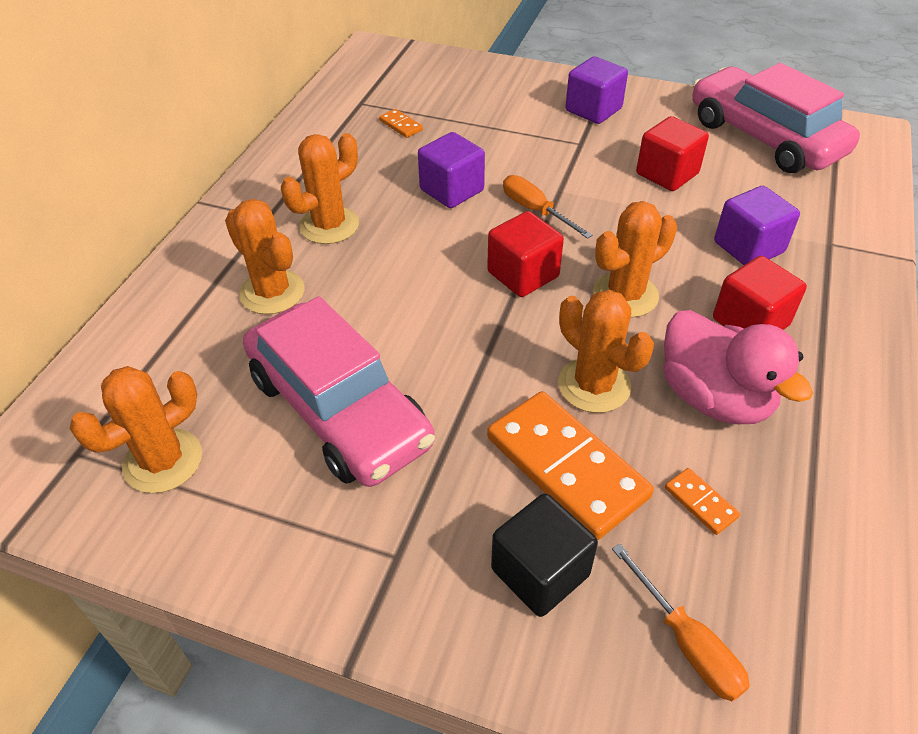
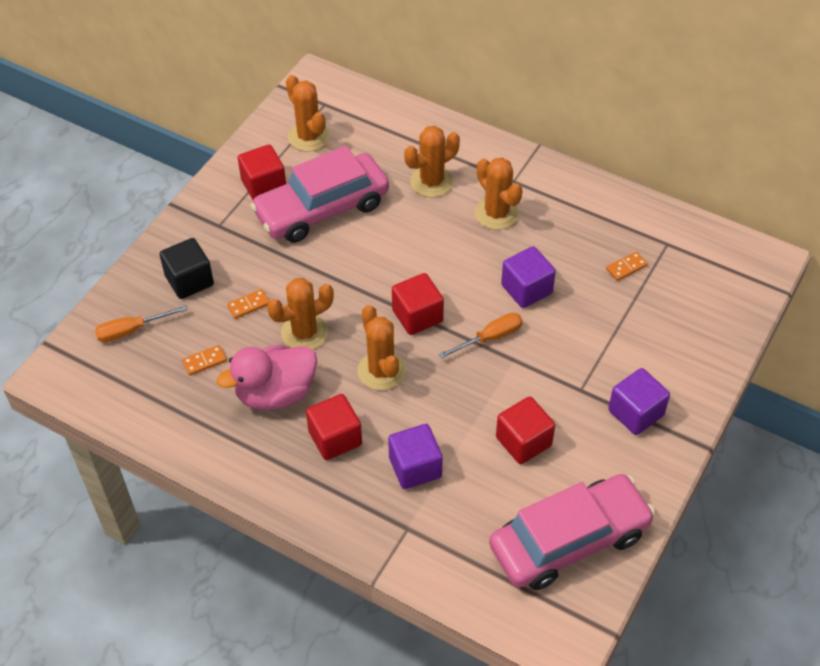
camera: 100 degrees right, 5 degrees up
(289, 505) = (264, 185): none -> red cube
(566, 467) = (248, 305): orange domino -> orange domino, size x0.42

